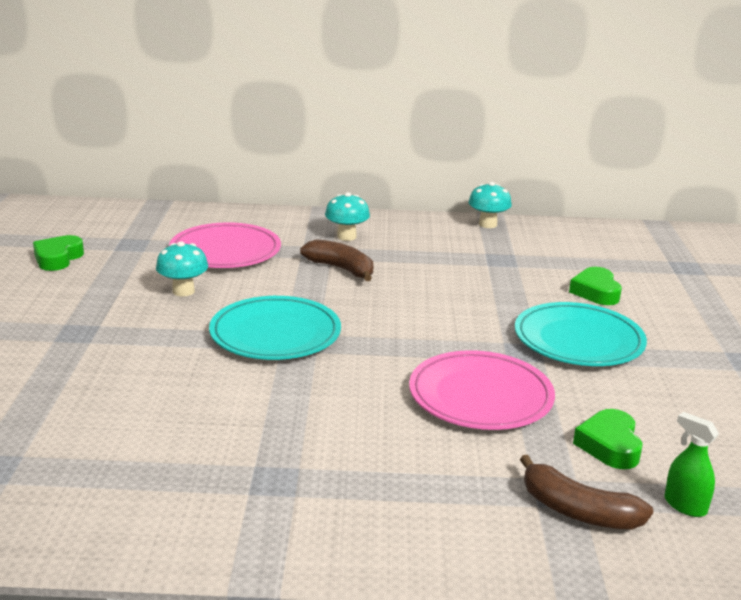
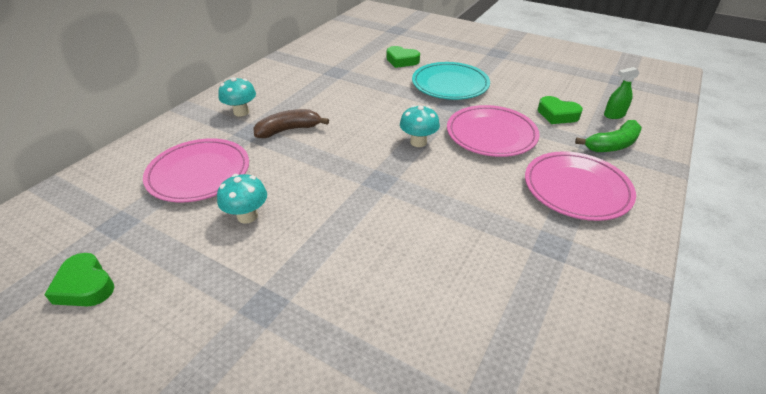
camera: 60 degrees left, 15 degrees up
(275, 334) = (360, 188): turquoise plate -> none
(416, 486) = (576, 189): none -> pink plate
(487, 224) = (285, 59): turquoise mushroom -> turquoise mushroom (418, 142)
(578, 511) = (612, 145): brown banana -> green banana

